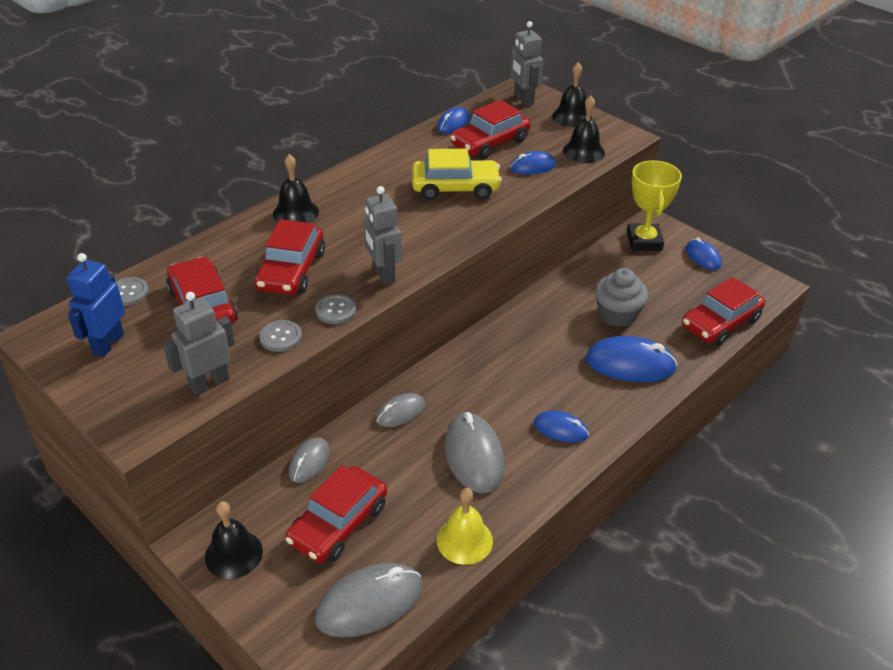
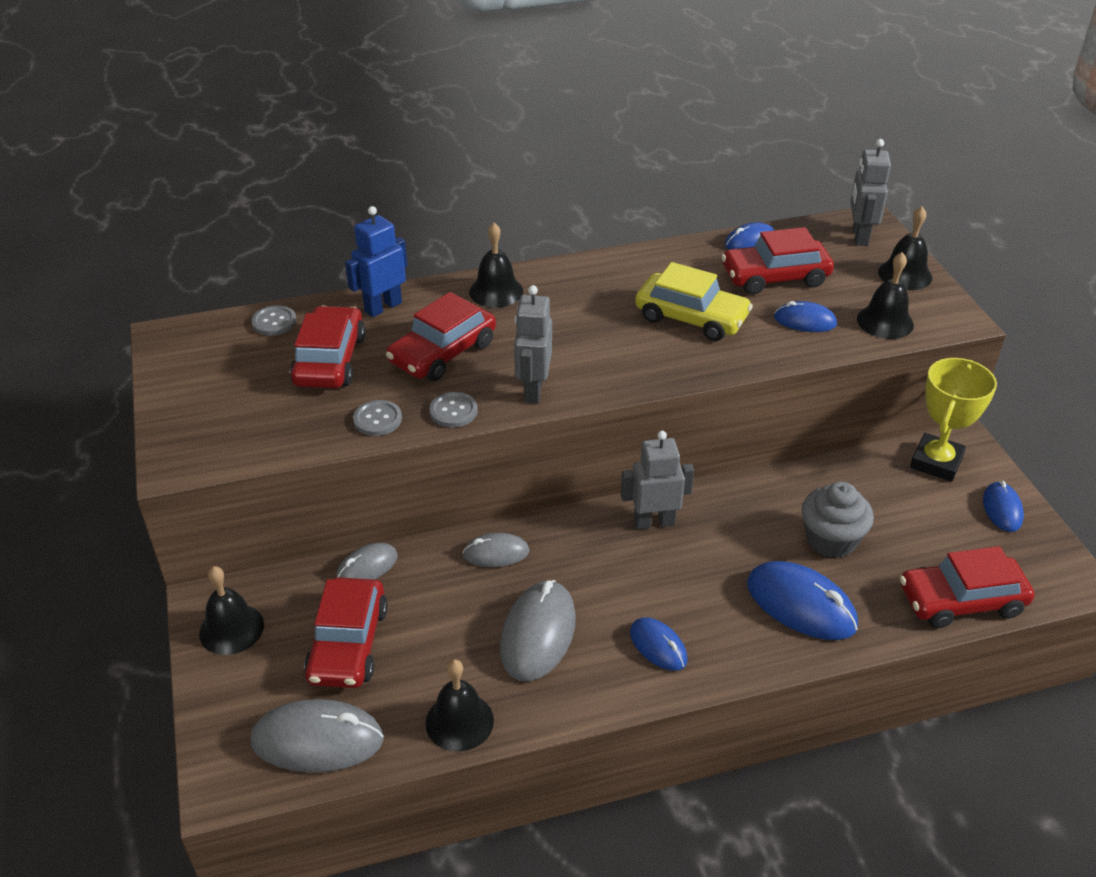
camera: 30 degrees right, 0 degrees up
(108, 344) = (218, 367): blue robot -> blue robot (383, 307)
(209, 383) = (275, 441): grey robot -> grey robot (654, 522)
(338, 524) = (348, 644): red car -> red car turned 60 degrees counterclockwise
(464, 540) = (459, 721): yellow bell -> black bell

